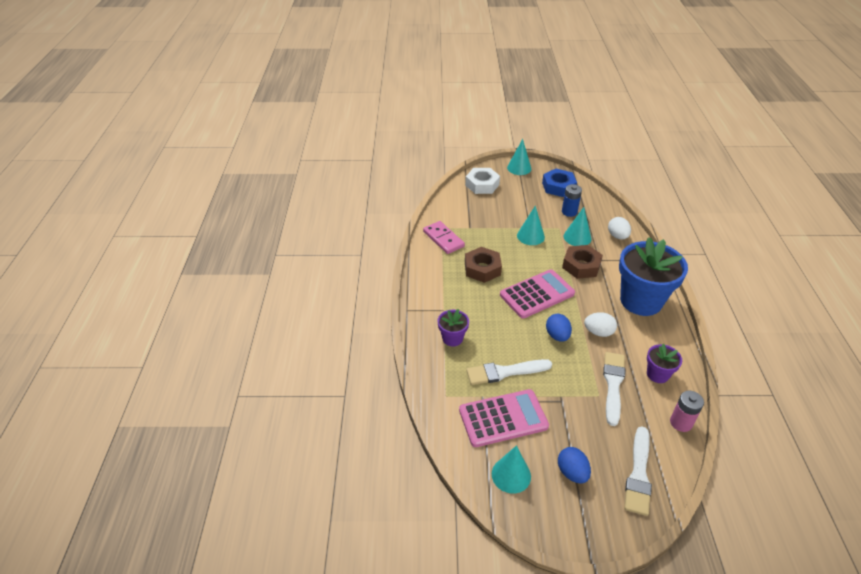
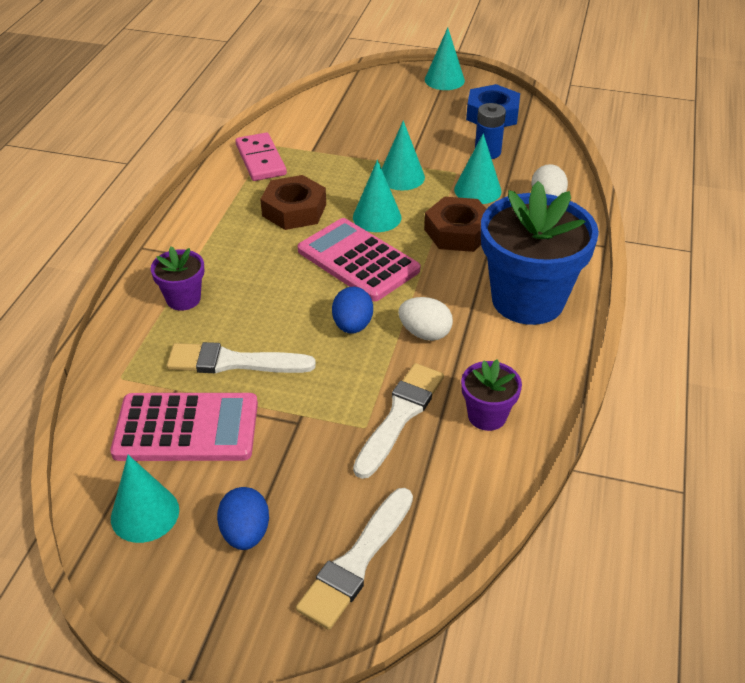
camera: 15 degrees right, 0 degrees up
(482, 185) = (370, 95): white nut -> none
(531, 265) = (377, 217): none -> turquoise cone
(537, 294) = (358, 260): pink calculator -> pink calculator turned 120 degrees counterclockwise
(681, 422) = (481, 498): pink battery -> none

